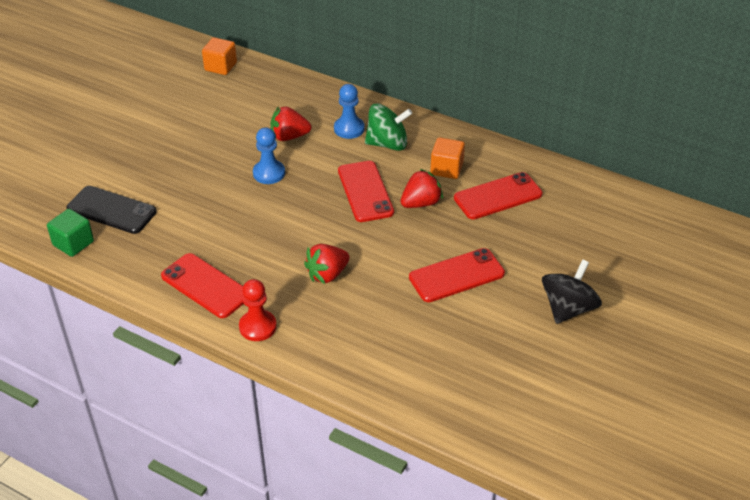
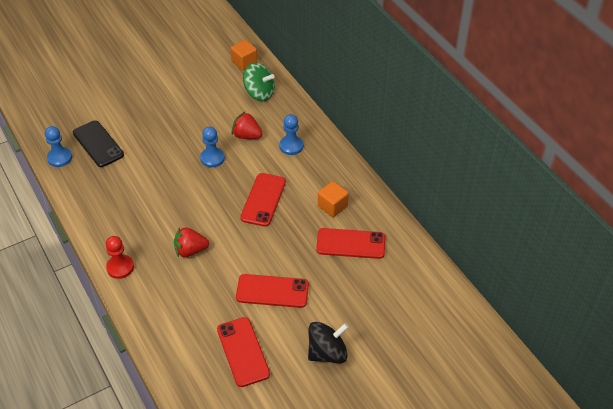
camera: 30 degrees right, 5 degrees up
(73, 243) = (60, 158): green cube -> blue pawn
(205, 286) = (112, 223): red phone -> red phone (243, 352)
(387, 144) = (308, 169): green spinning top -> green spinning top (259, 93)
(421, 203) = (293, 225): red strawberry -> none

